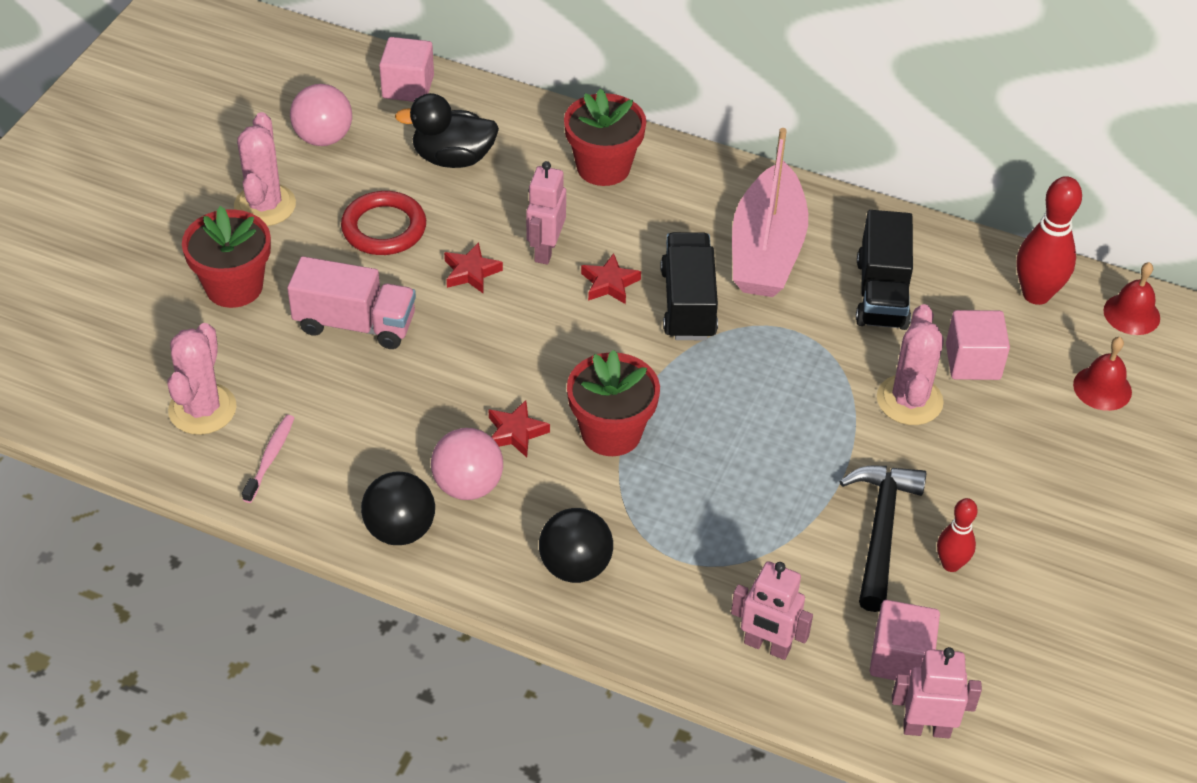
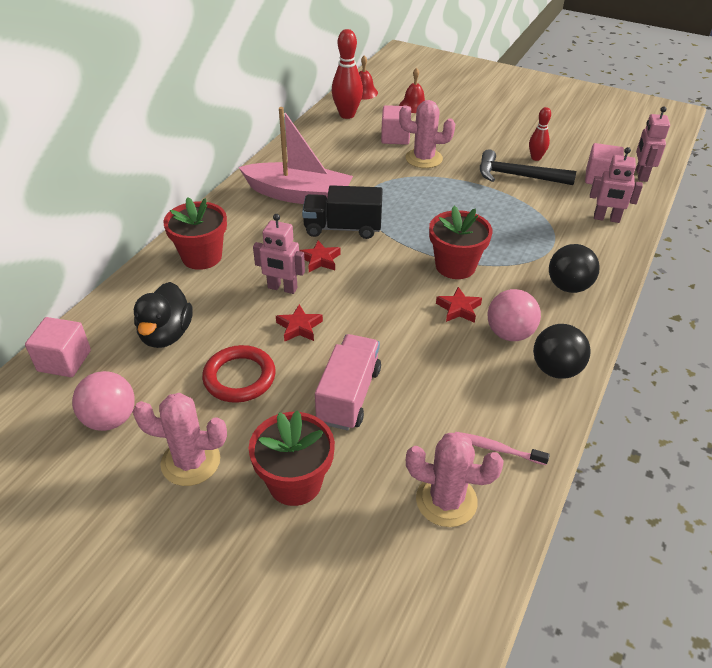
camera: 85 degrees left, 5 degrees down
(767, 646) = (606, 218): pink robot -> pink robot turned 75 degrees clockwise
(881, 293) = (341, 159): black truck -> none

